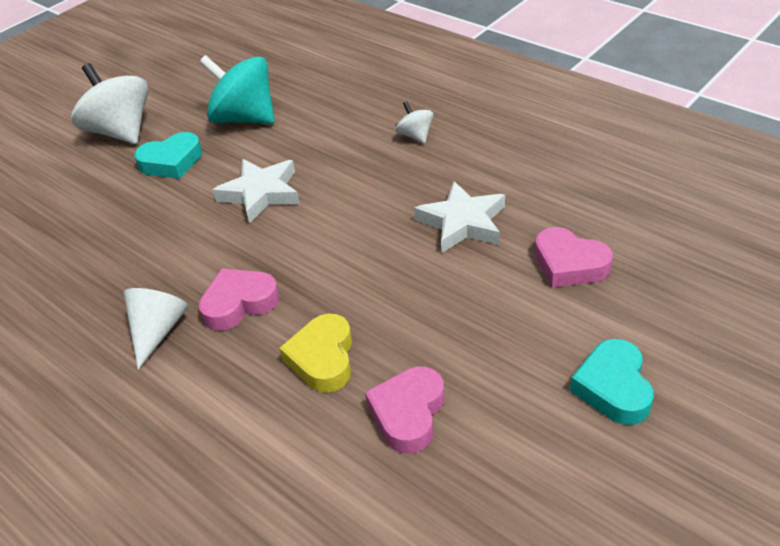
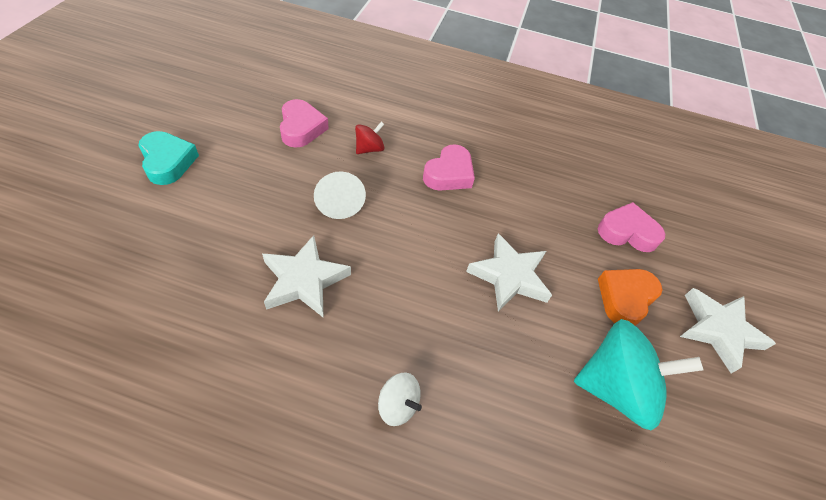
camera: 145 degrees right, 10 degrees up
(120, 132) = (718, 330): white spinning top -> white star
(157, 331) = (487, 148): white cone -> white cone (339, 201)
(171, 162) = (625, 298): turquoise heart -> orange heart
(323, 358) = (369, 149): yellow heart -> red spinning top
(569, 264) = (198, 253): pink heart -> pink heart (627, 232)

